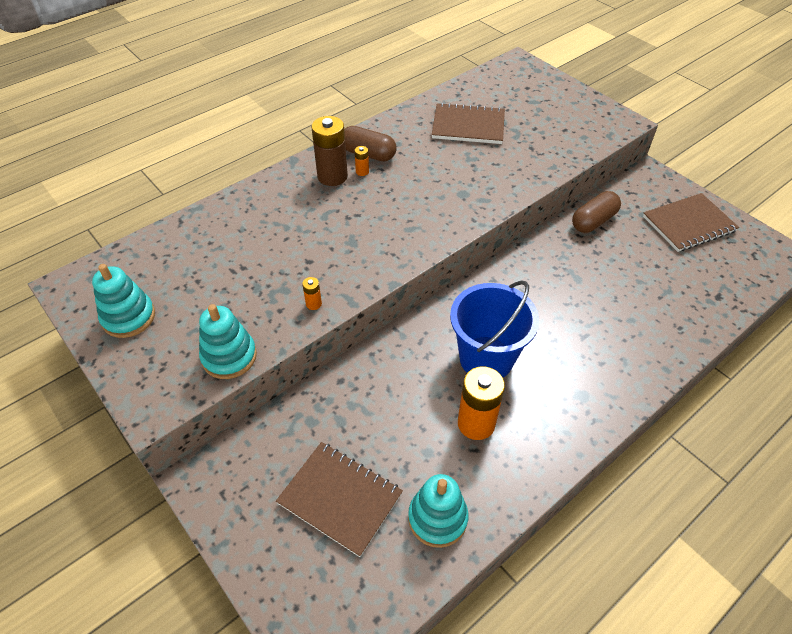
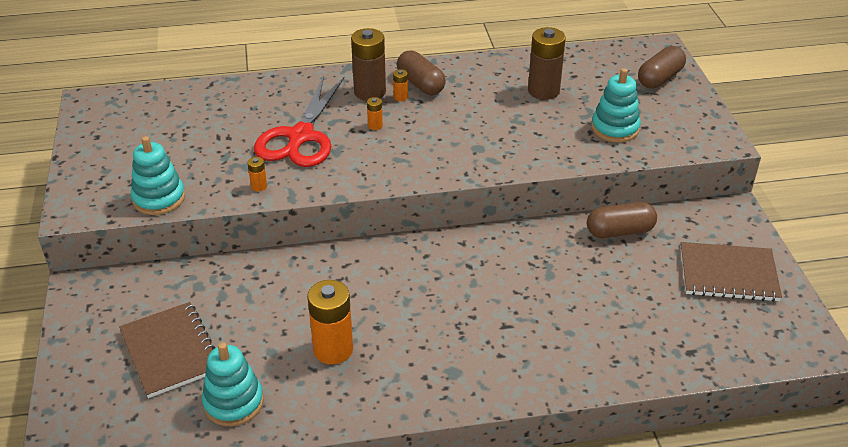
camera: 30 degrees right, 10 degrees down
(128, 317) = (111, 141): turquoise stacking toy -> turquoise stacking toy (615, 128)
(309, 240) = (300, 136): none -> red scissors
(364, 205) = (375, 125): none -> orange battery
(468, 126) = (543, 91): brown notebook -> brown battery
(486, 358) = (392, 304): blue bucket -> none
(540, 86) = (659, 78): none -> brown capsule

